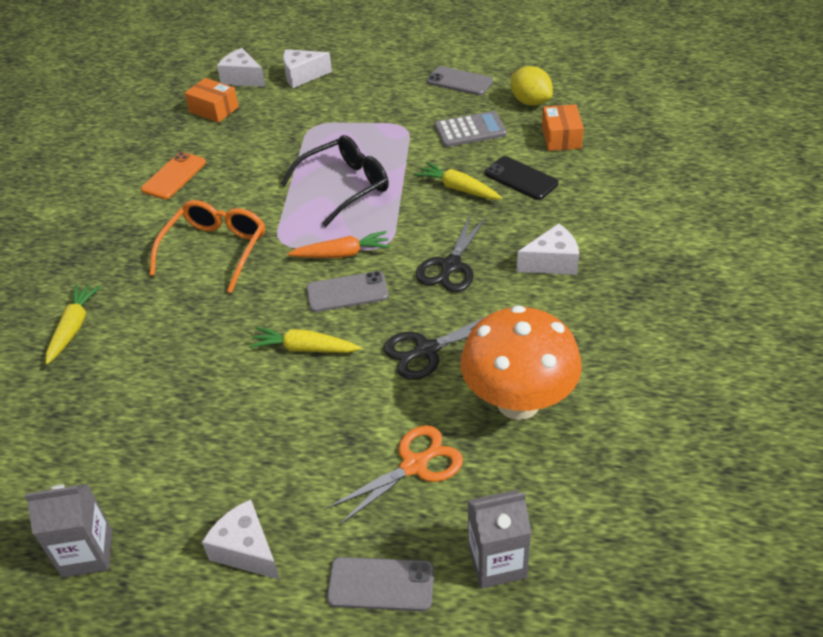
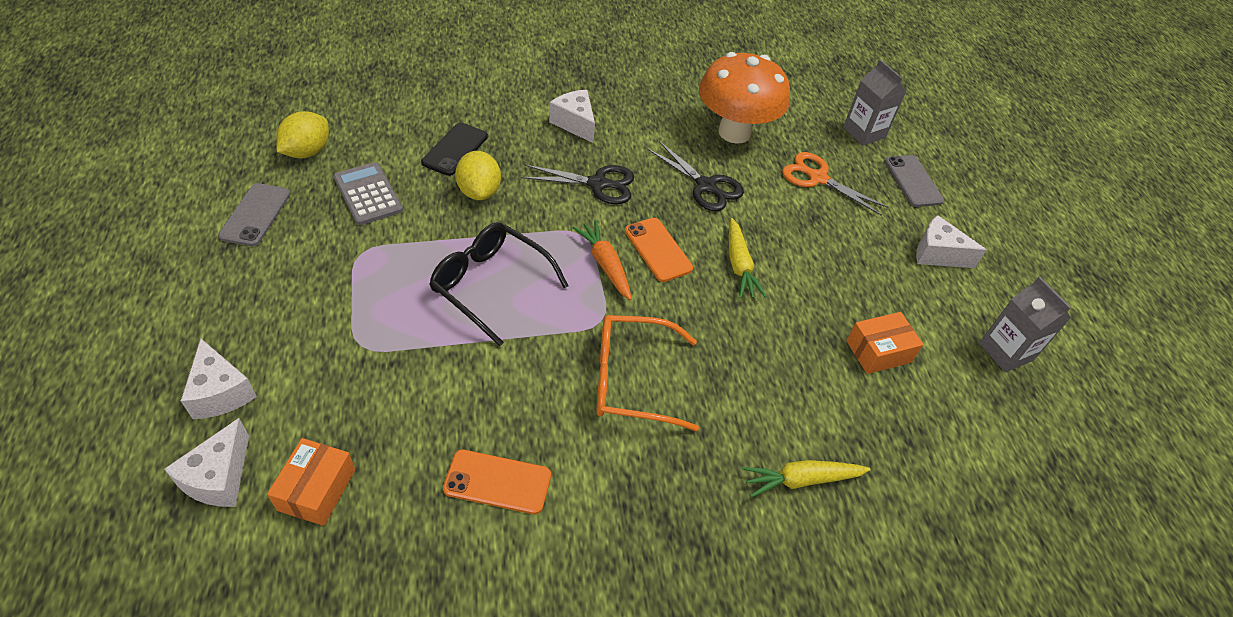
camera: 115 degrees left, 5 degrees up
(246, 550) = (937, 254): white cheese -> white cheese turned 90 degrees clockwise
(347, 292) = (658, 250): grey phone -> orange phone
(458, 188) = (479, 192): yellow carrot -> yellow lemon
(561, 137) = (379, 126): orange box -> orange box (878, 351)

